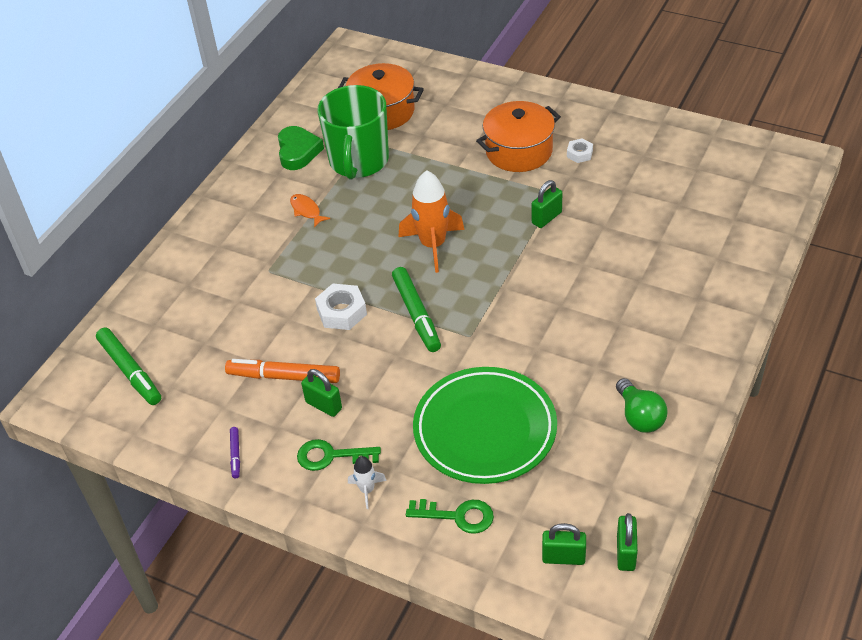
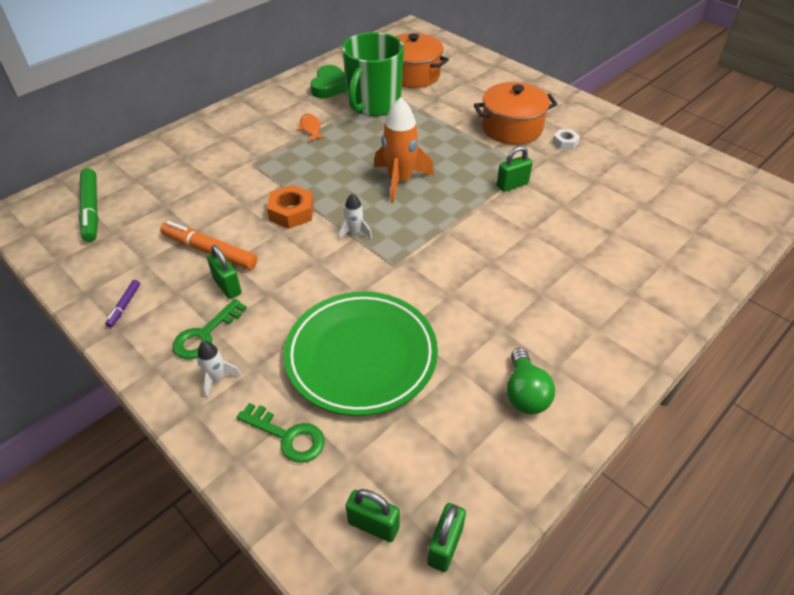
camera: 15 degrees right, 0 degrees up
(331, 456) = (205, 335): green key -> green key turned 75 degrees counterclockwise
(341, 312) = (291, 212): white nut -> orange nut
(416, 314) = (354, 232): green marker -> white rocket

